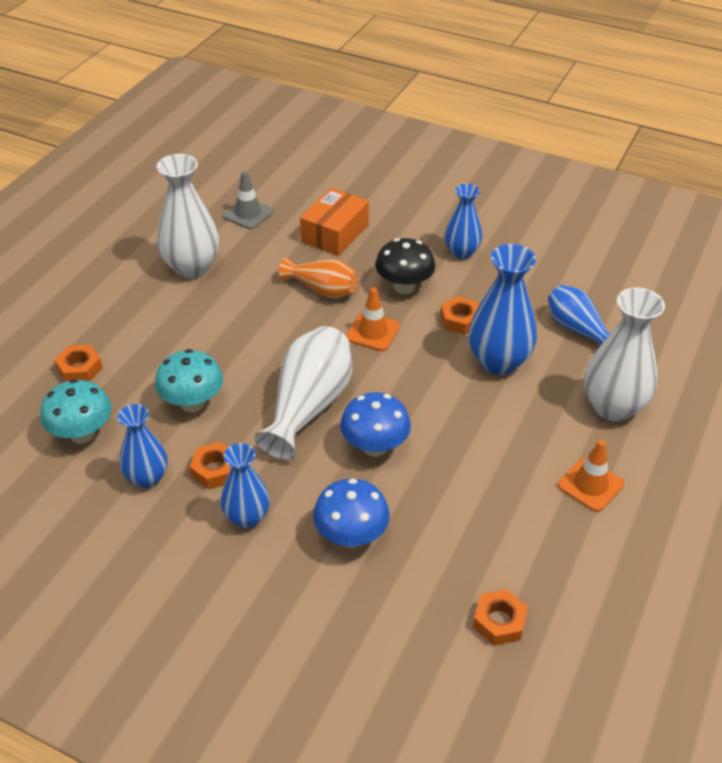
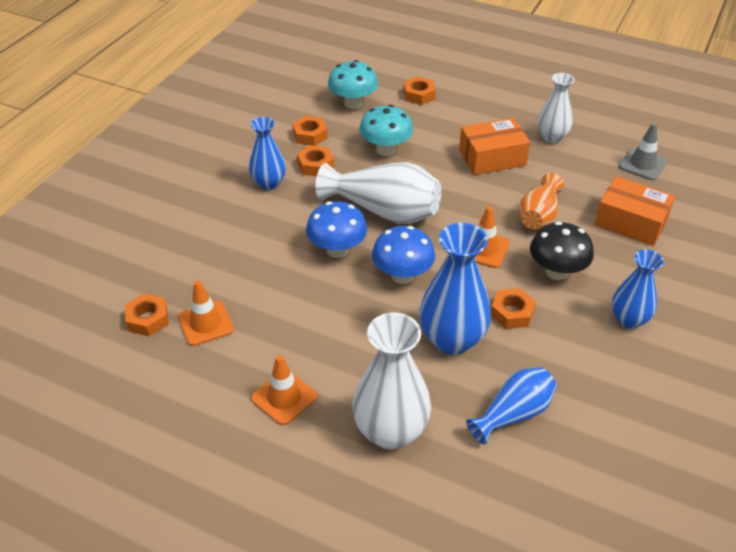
camera: 90 degrees right, 0 degrees up
(147, 478) = (310, 135): blue vase -> orange nut
(192, 267) = (552, 137): white vase -> white vase, size x0.63
(222, 314) = (492, 157): none -> orange box
(351, 536) = (244, 237): blue mushroom -> blue mushroom (402, 275)
(499, 561) = (205, 323): none -> orange traffic cone

